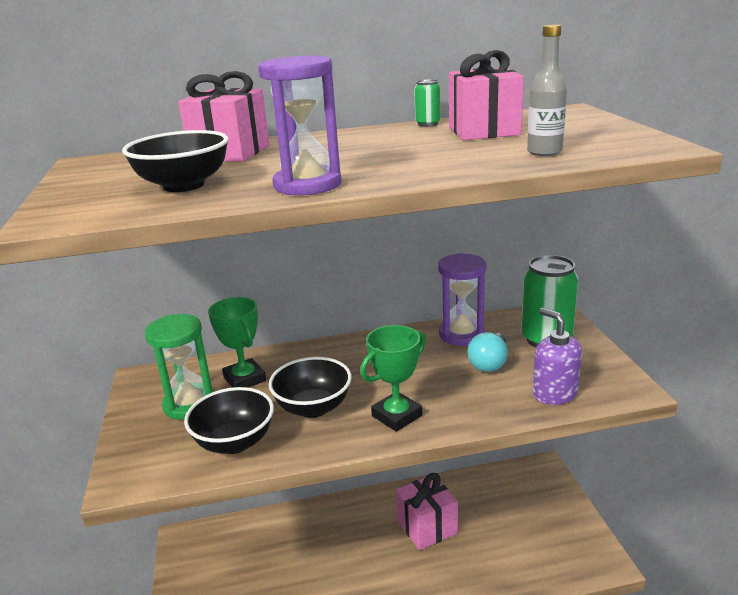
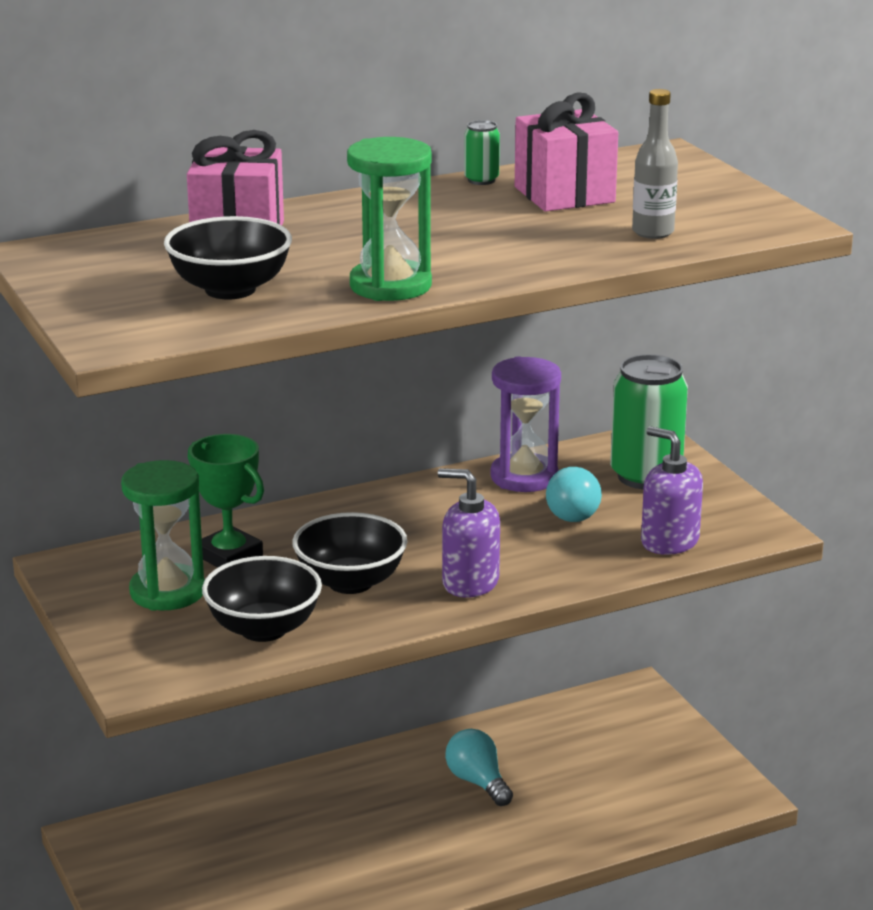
camera: 15 degrees left, 0 degrees up
(307, 185) = (390, 286): purple hourglass -> green hourglass
(397, 416) = (470, 582): green trophy -> purple soap dispenser
(427, 527) = (478, 782): pink gift -> turquoise light bulb

